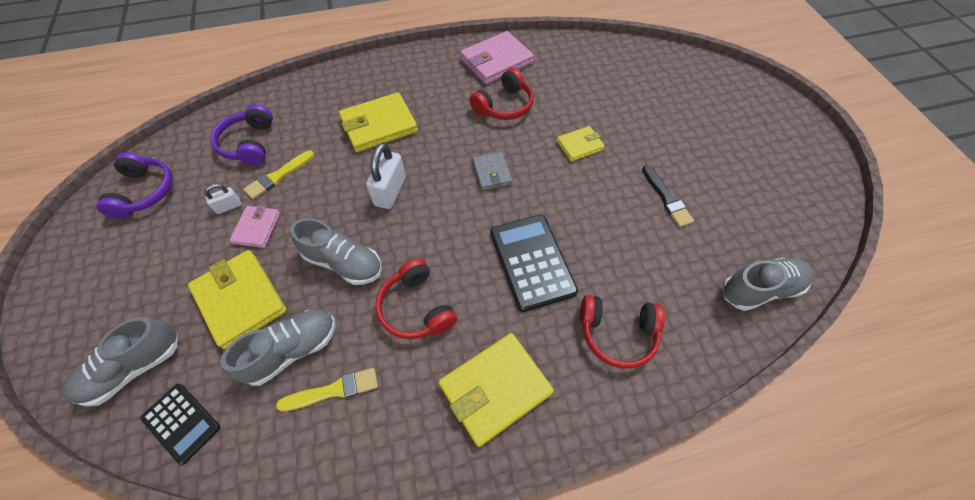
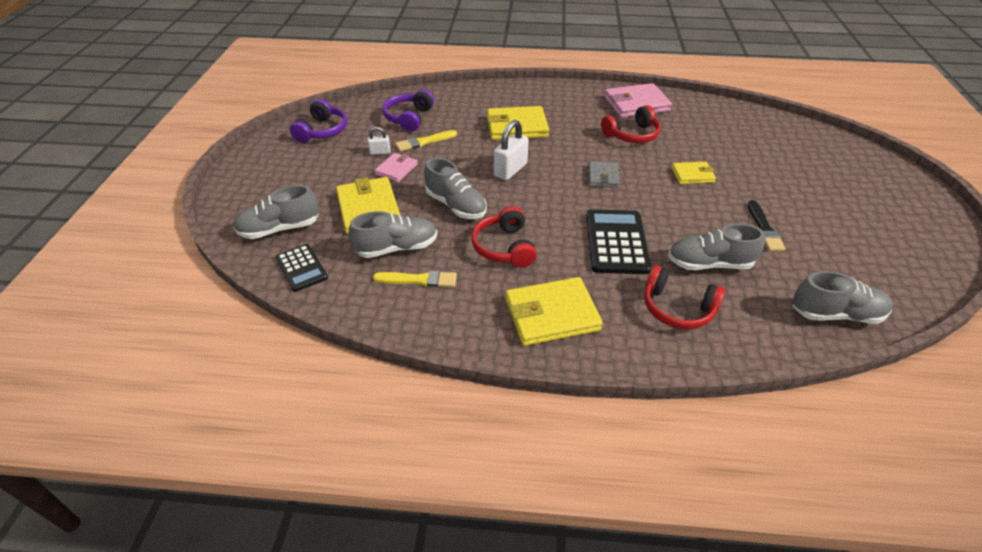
camera: 20 degrees right, 15 degrees down
(629, 262) = (709, 264): none -> grey shoe

